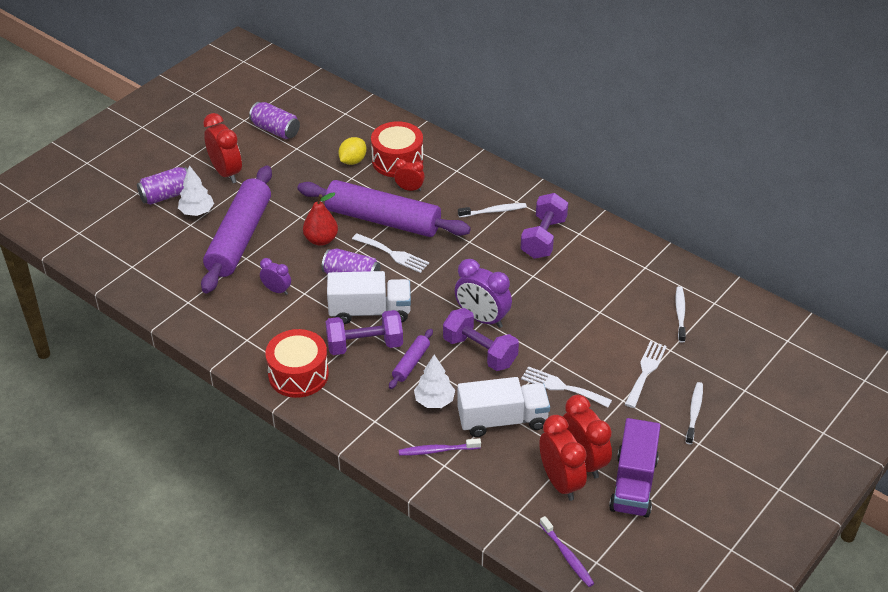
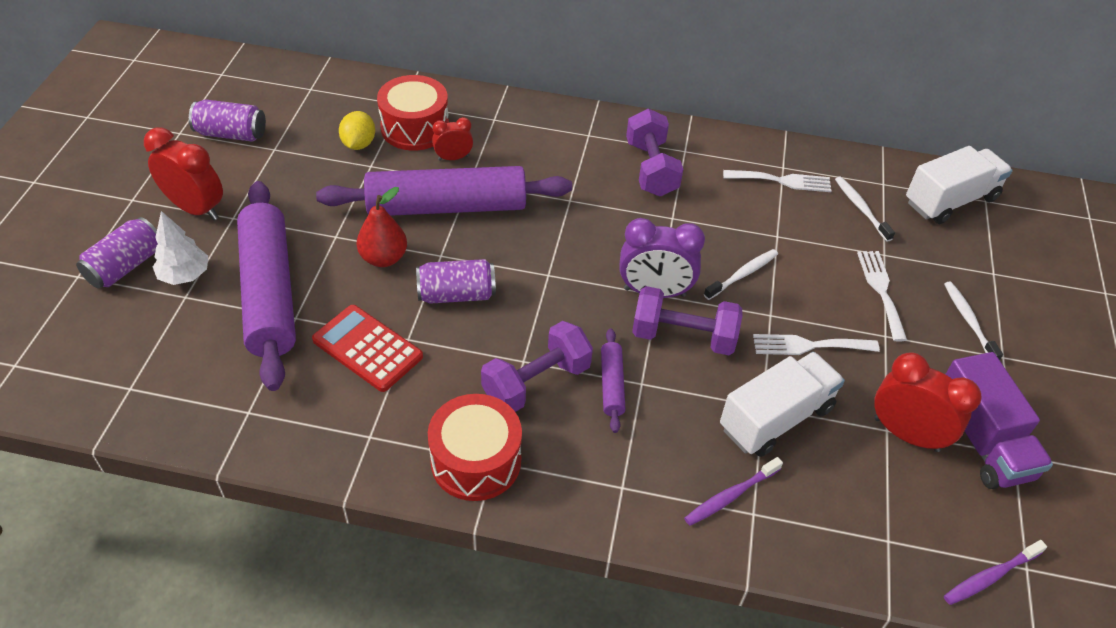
camera: 30 degrees left, 5 degrees up
(277, 290) = (367, 348): purple clock -> red calculator
(370, 311) = (511, 333): white truck -> white truck (950, 201)
(393, 254) = (489, 246): white fork -> white fork (782, 181)
(434, 401) = (677, 426): white tree -> none
(494, 211) = (572, 154): white toothbrush -> white toothbrush (742, 274)
(560, 482) = (903, 475): red clock -> none
(567, 556) = (990, 576): purple toothbrush -> purple toothbrush turned 120 degrees clockwise

